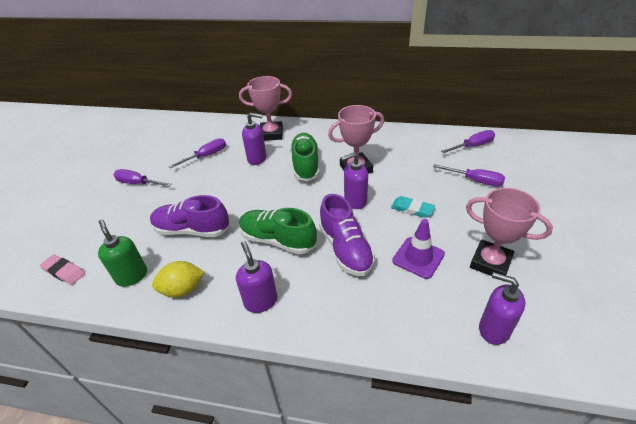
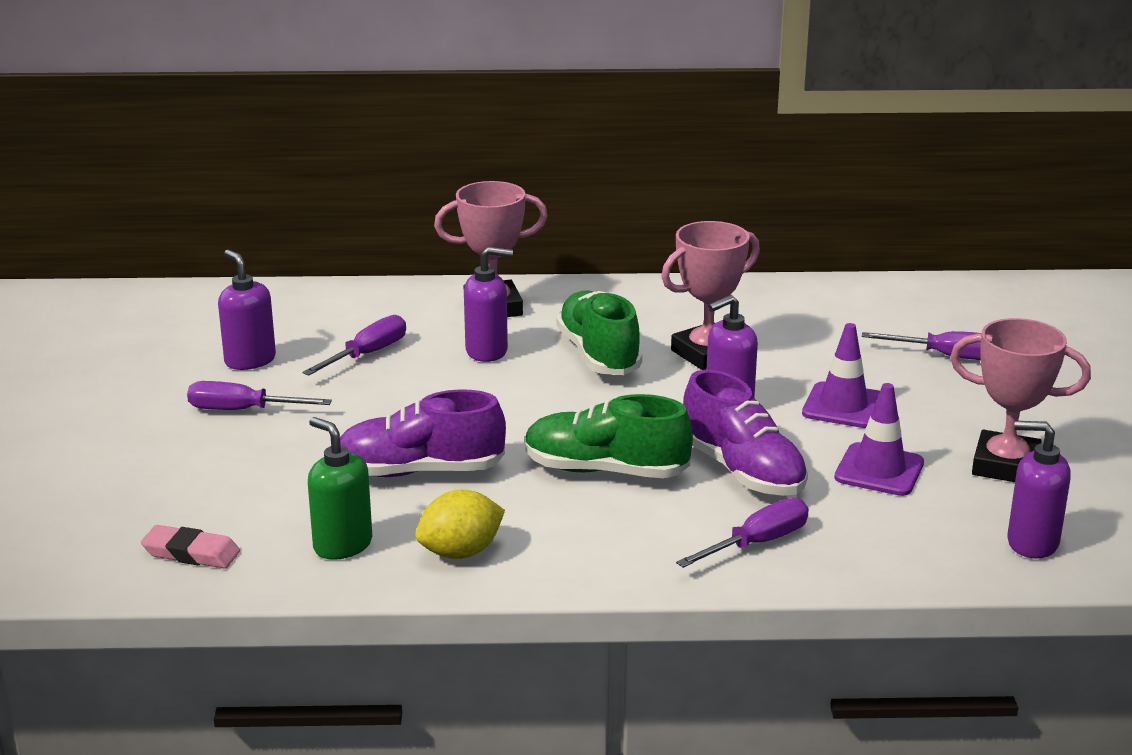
camera: 15 degrees left, 15 degrees down
(260, 301) = (620, 551): purple soap dispenser -> purple soap dispenser (250, 360)
(412, 209) = (843, 406): turquoise eraser -> purple traffic cone
(473, 146) = (926, 303): purple screwdriver -> purple screwdriver (757, 543)

